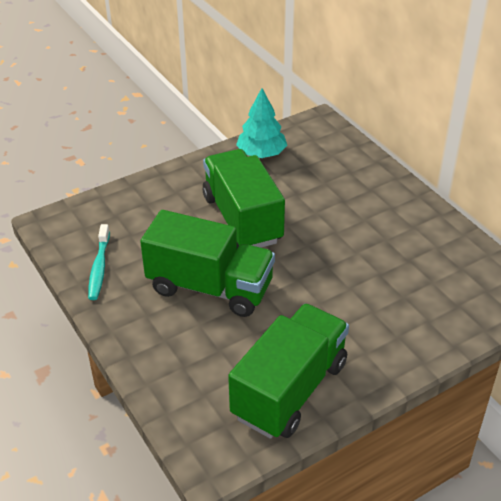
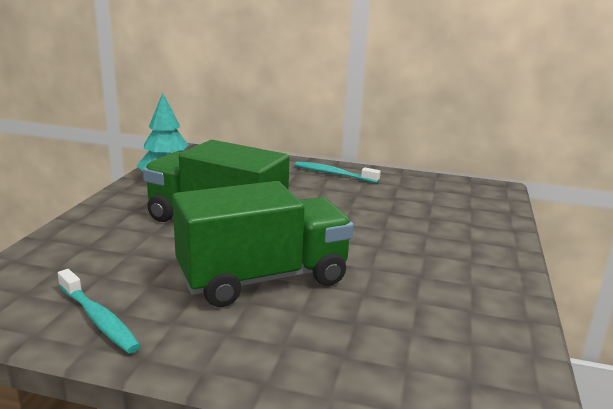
camera: 45 degrees left, 20 degrees down
(290, 390) = (468, 316): green truck -> none
(399, 206) = (333, 174): none -> turquoise toothbrush

